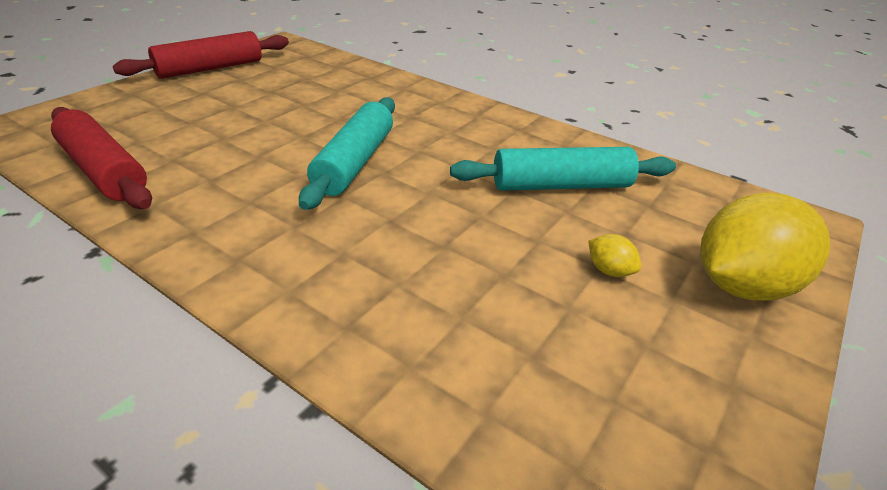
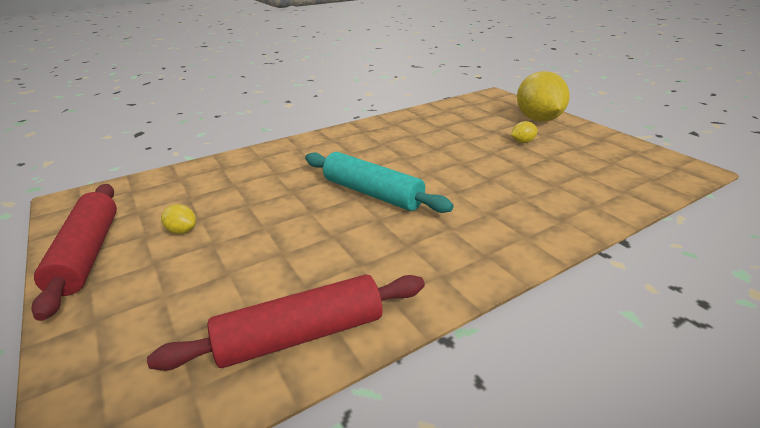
camera: 65 degrees left, 5 degrees down
(249, 90) = (182, 231): none -> yellow lemon
(561, 185) = (439, 135): turquoise rolling pin -> none

